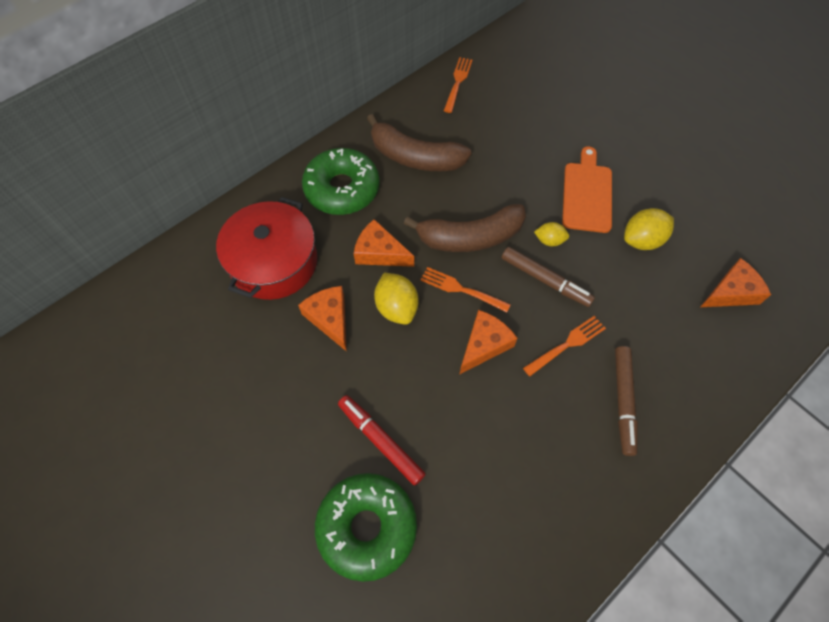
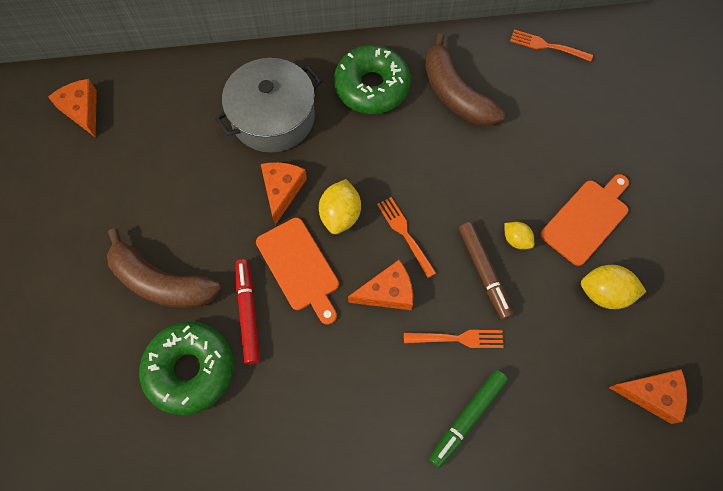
camera: 35 degrees right, 5 degrees up
(274, 262) = (273, 117): red pot -> grey pot
(379, 252) = (361, 160): orange cheese -> orange cheese (82, 110)
(395, 373) = (299, 267): none -> orange cutting board
(457, 83) = (548, 46): orange fork -> orange fork turned 120 degrees counterclockwise
(470, 237) = (448, 194): brown banana -> brown banana (162, 282)
(623, 401) = (467, 418): brown marker -> green marker

